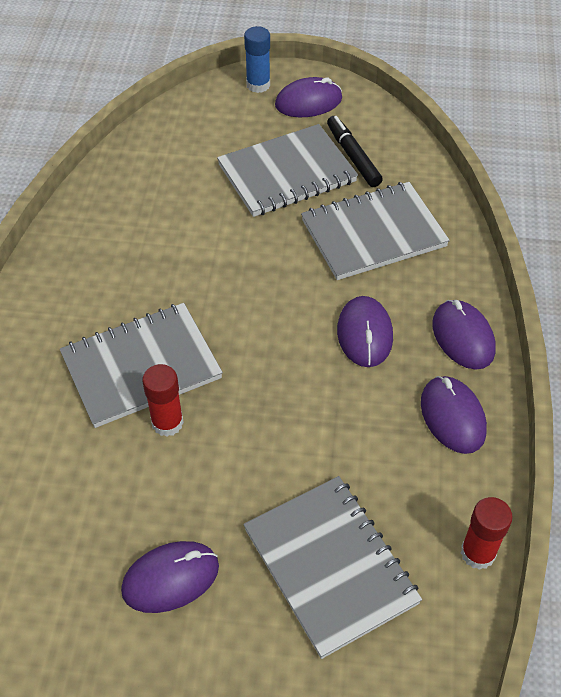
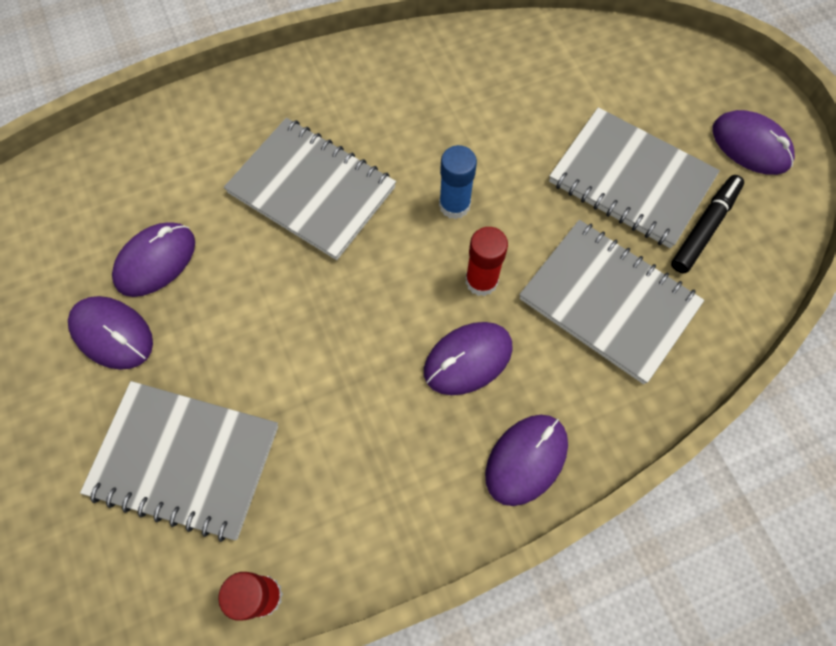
camera: 60 degrees right, 15 degrees up
(167, 423) = (264, 244): red glue stick -> red glue stick (481, 281)
(258, 85) = (736, 88): blue glue stick -> blue glue stick (454, 205)
(330, 566) = (184, 461): grey notebook -> grey notebook turned 75 degrees clockwise
(452, 417) = (414, 496): purple mouse -> purple mouse (155, 261)

